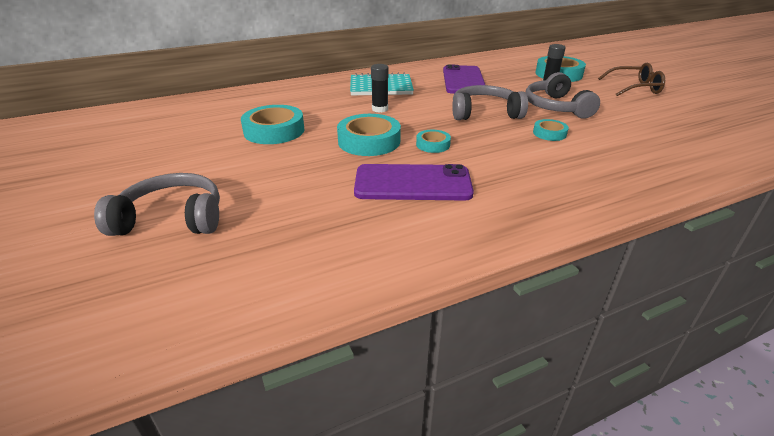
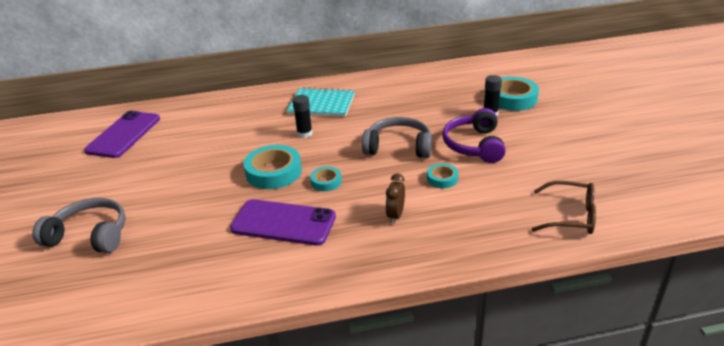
camera: 15 degrees right, 0 degrees up
(274, 131) = (201, 152): turquoise tape -> none
(463, 80) = (407, 101): purple phone -> purple phone (124, 134)
(530, 166) = (395, 215): none -> brown clock
(556, 107) = (474, 145): grey headphones -> purple headphones
(635, 88) = (580, 125): brown glasses -> brown glasses (571, 216)

